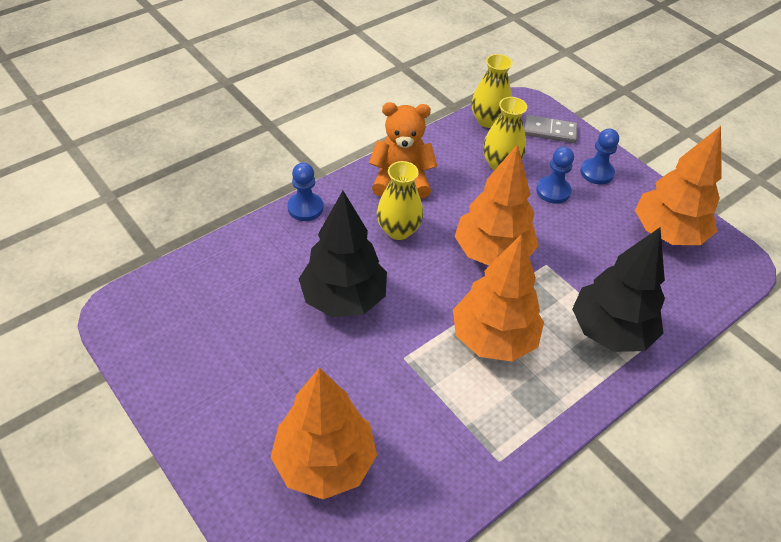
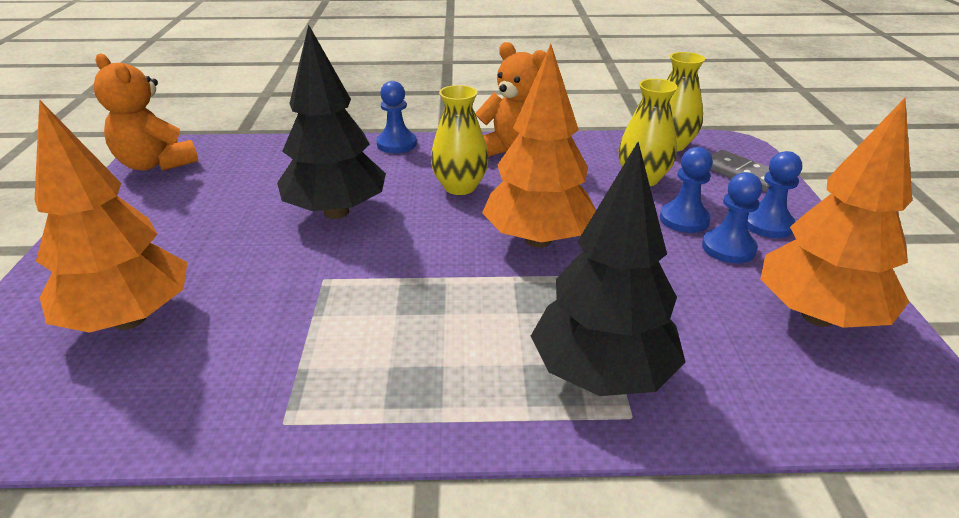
camera: 40 degrees right, 15 degrees down
(135, 328) = (156, 164): none -> orange teddy bear
(493, 338) = (439, 308): orange tree -> none
(593, 204) = (728, 248): none -> blue pawn

